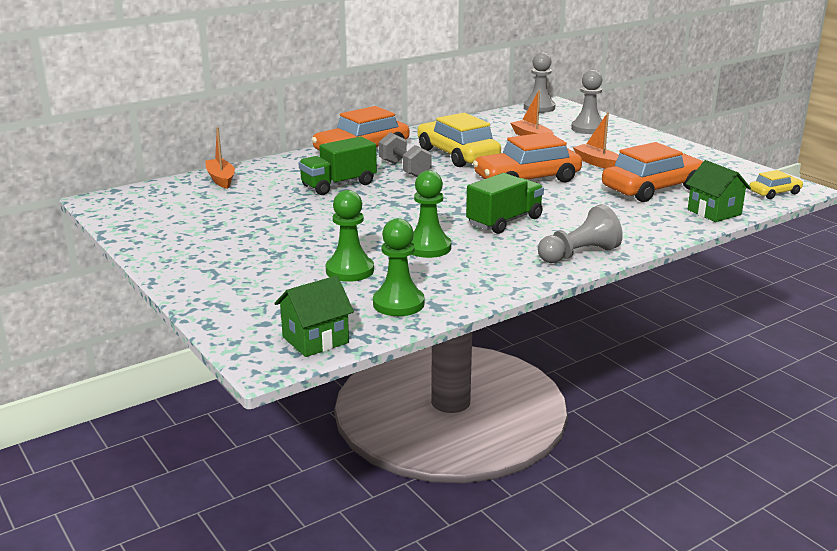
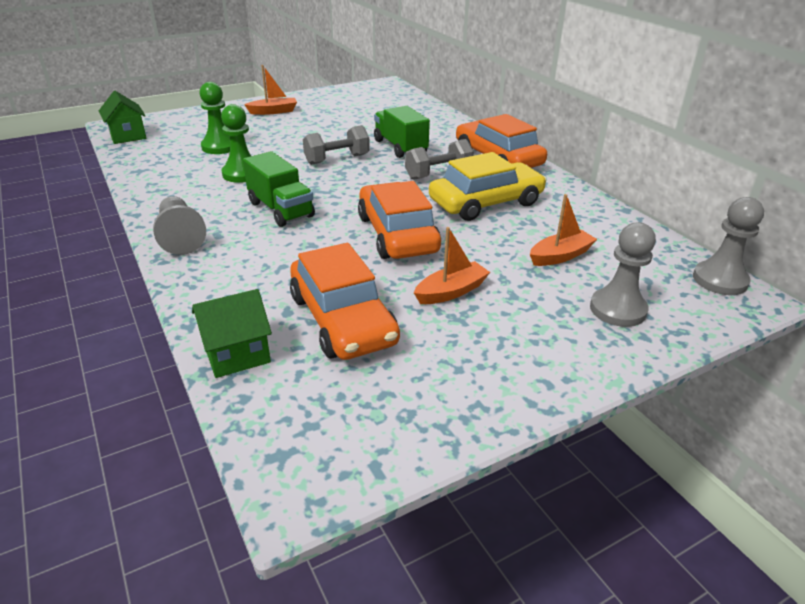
camera: 95 degrees right, 10 degrees up
(221, 179) = (423, 110): orange boat -> orange boat (273, 111)
(378, 209) = (337, 159): none -> grey dumbbell
(398, 304) = (153, 159): green pawn -> none
(774, 193) = (284, 448): yellow car -> none

